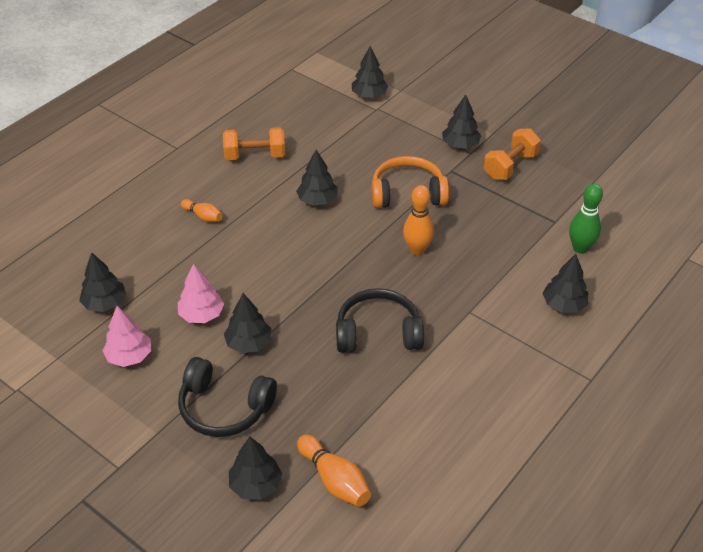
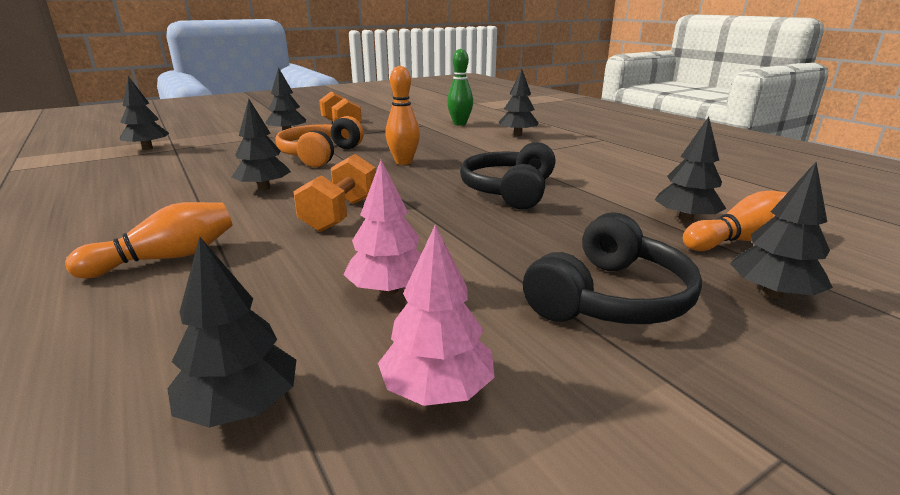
camera: 70 degrees left, 20 degrees down
(203, 216) = (166, 258): orange bowling pin -> orange bowling pin, size x1.60
(248, 343) = (480, 260): black tree -> black tree (685, 219)
(255, 156) = (115, 208): orange dumbbell -> orange dumbbell (340, 214)

